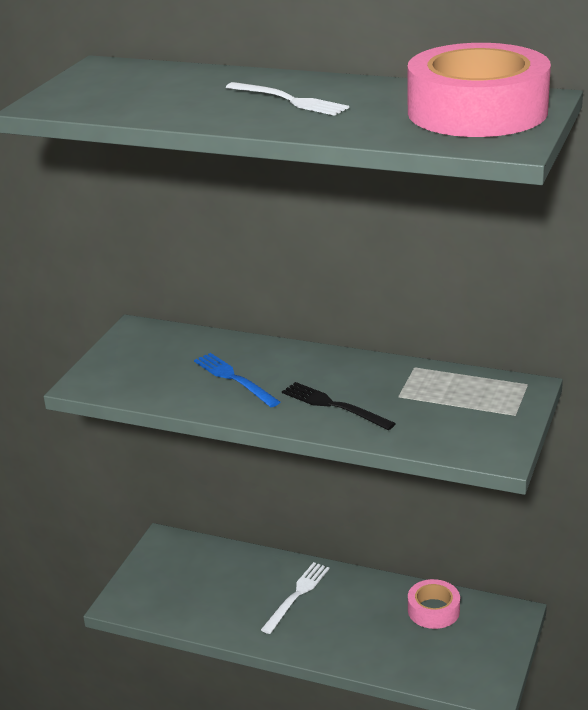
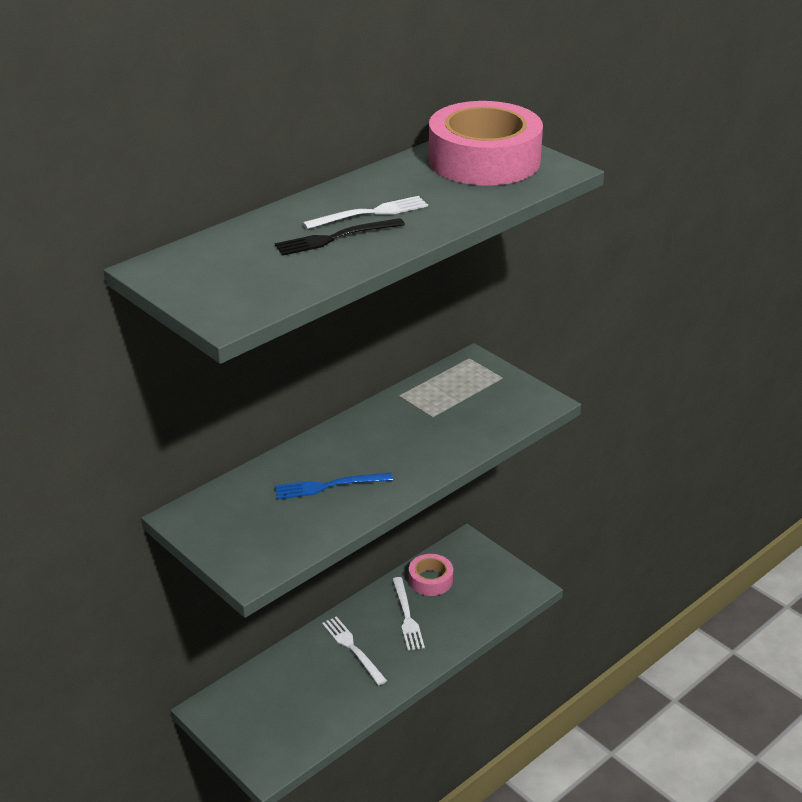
camera: 65 degrees left, 5 degrees up
(334, 406) = (418, 449): black fork -> black fork (336, 238)
(368, 614) = (407, 616): none -> white fork

